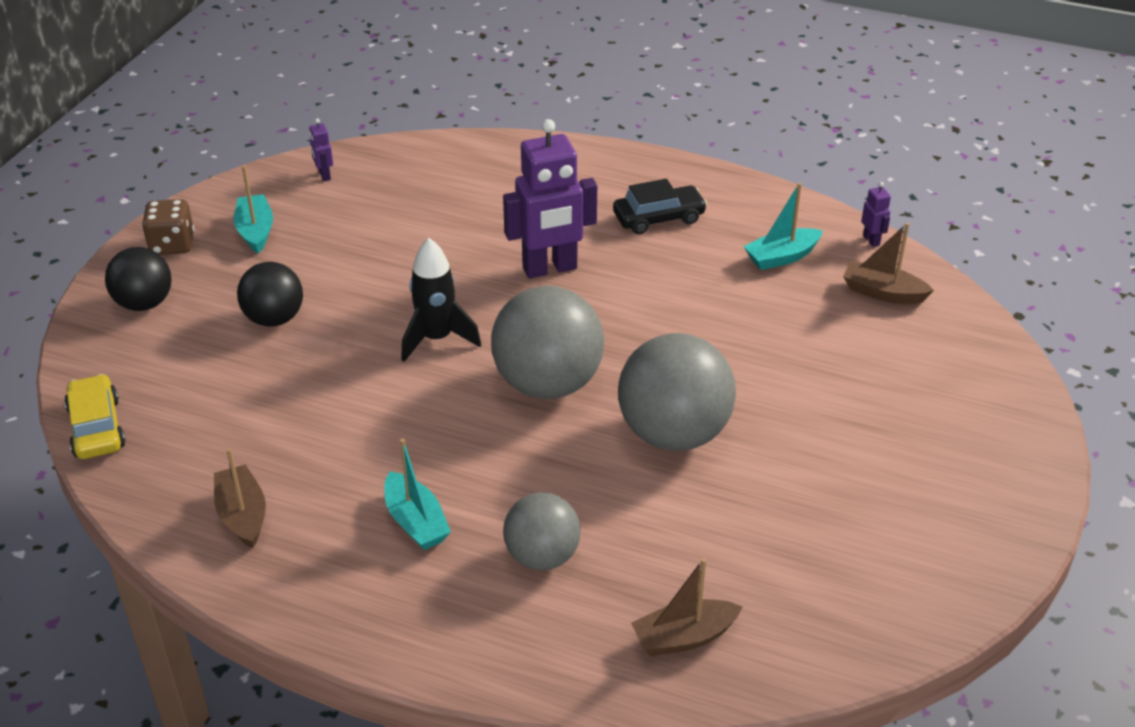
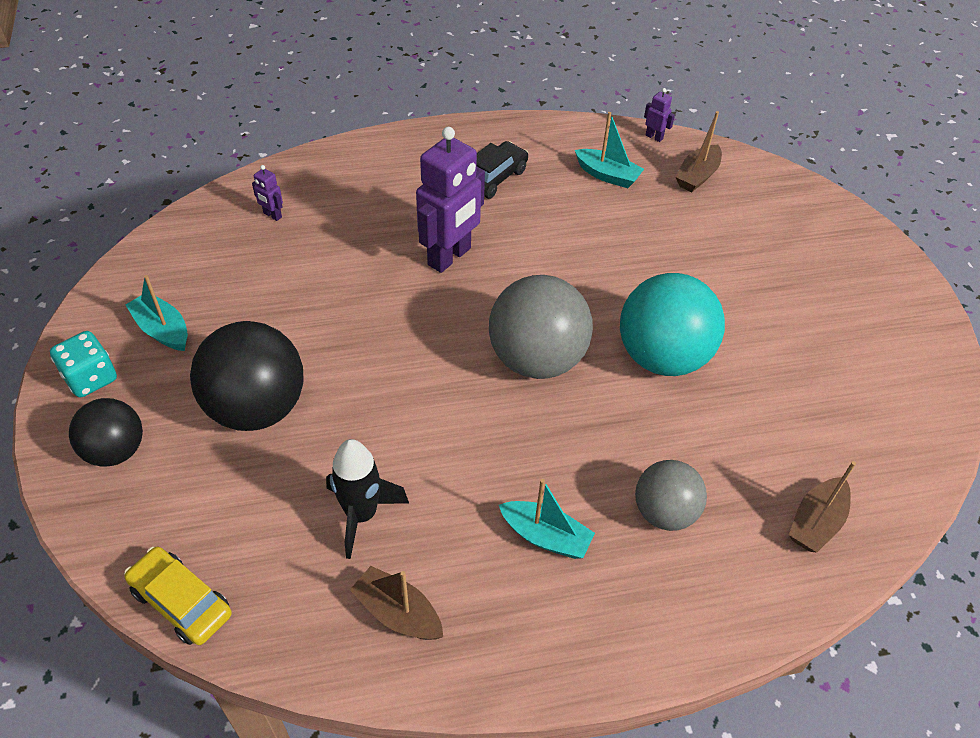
camera: 35 degrees left, 10 degrees up
(172, 245) = (91, 378): brown dice -> turquoise dice
(274, 318) = (257, 407): black ball -> black ball, size x1.64
(324, 175) = (180, 249): purple robot -> purple robot (272, 215)
(437, 339) = (415, 361): black rocket -> black rocket (361, 515)
(673, 433) = (662, 356): grey ball -> turquoise ball
(781, 257) = (607, 175): turquoise boat -> turquoise boat turned 90 degrees counterclockwise
(882, 293) = (697, 176): brown boat -> brown boat turned 45 degrees counterclockwise

